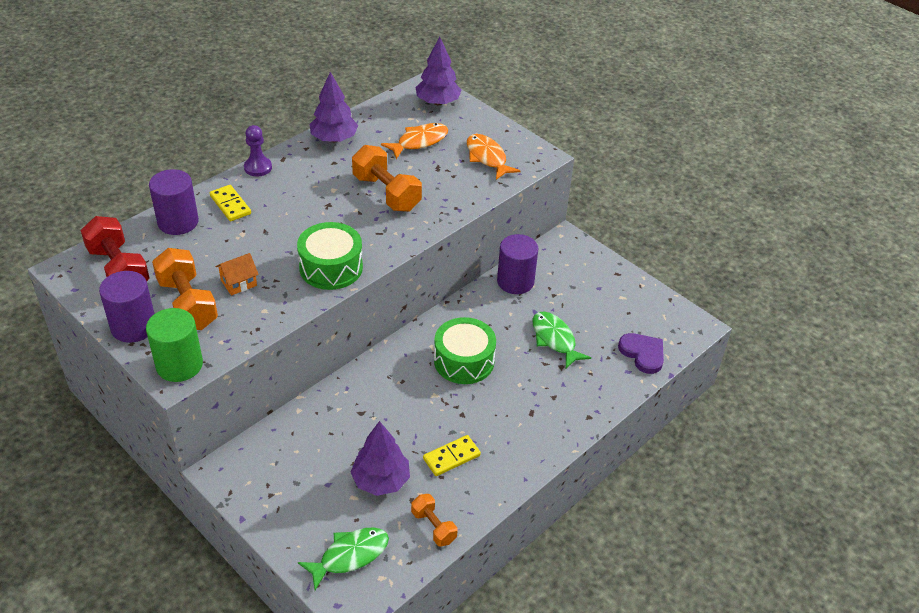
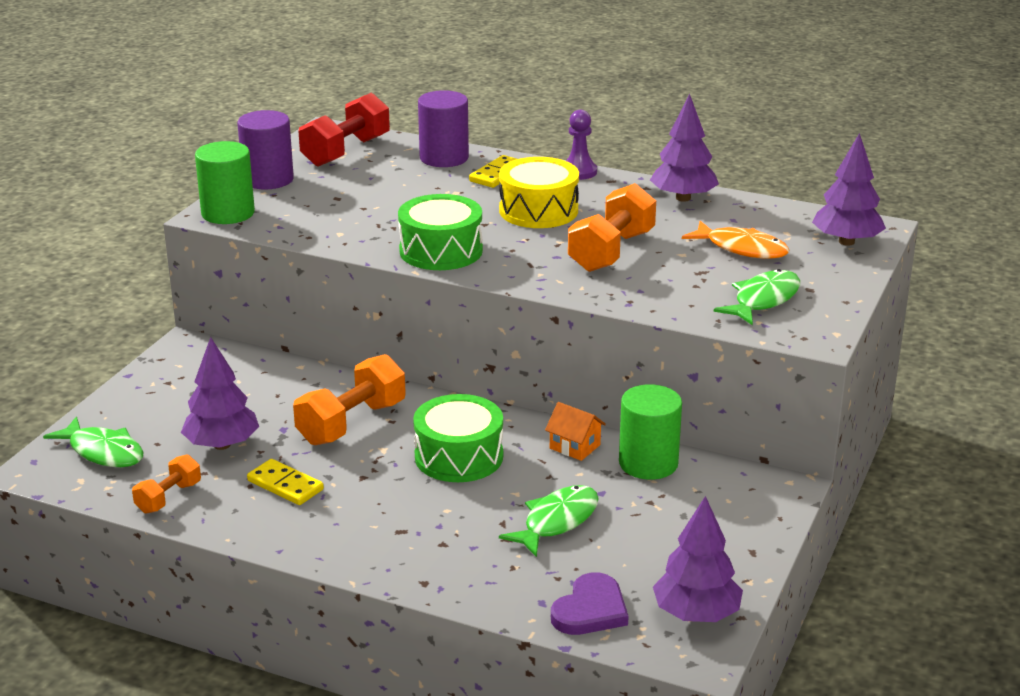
camera: 70 degrees right, 15 degrees down
(187, 304) = (320, 194): orange dumbbell -> orange dumbbell (351, 423)
(238, 283) = (373, 210): orange house -> orange house (574, 446)
(303, 204) = (538, 210): none -> yellow drum
(487, 158) = (763, 300): orange fish -> green fish
(515, 281) = (648, 463): purple cylinder -> green cylinder
(662, 314) = (696, 614): none -> purple tree

